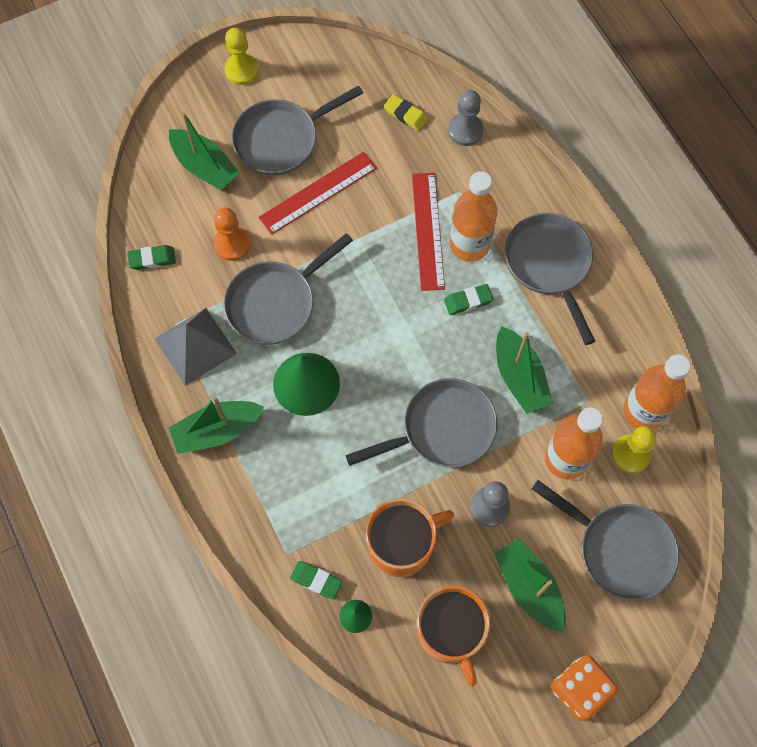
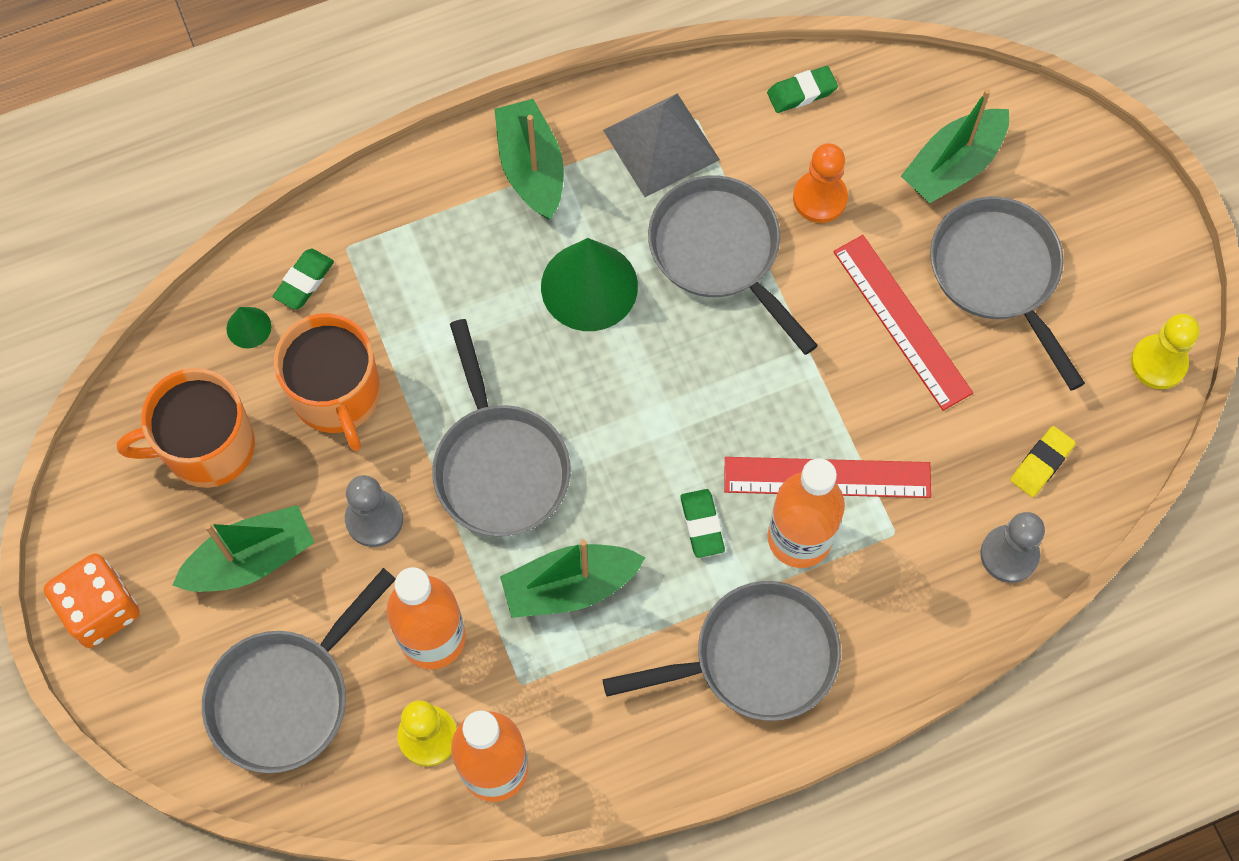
camera: 95 degrees right, 0 degrees up
(152, 259) = (801, 92): green eraser -> green eraser turned 75 degrees clockwise
(242, 70) = (1127, 224): yellow pawn -> yellow pawn (1158, 363)

